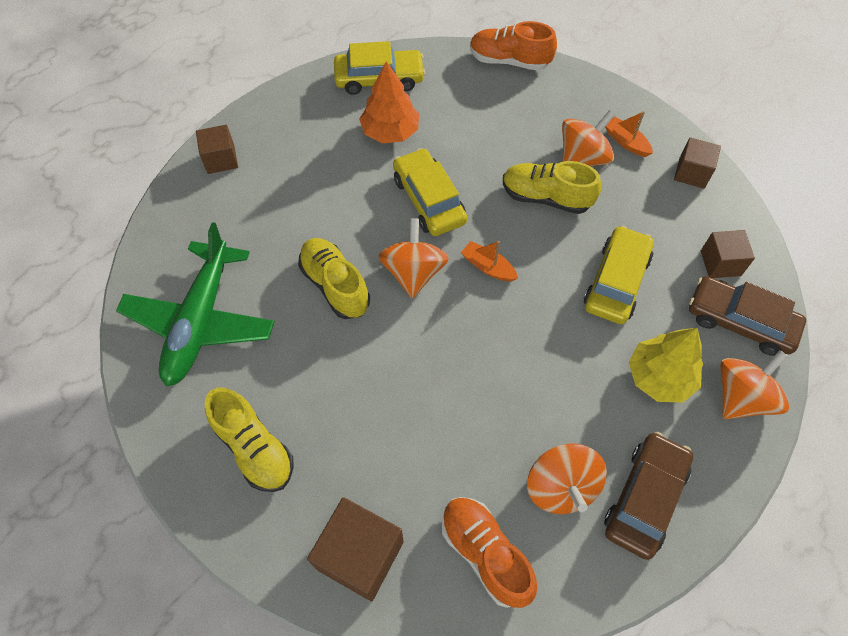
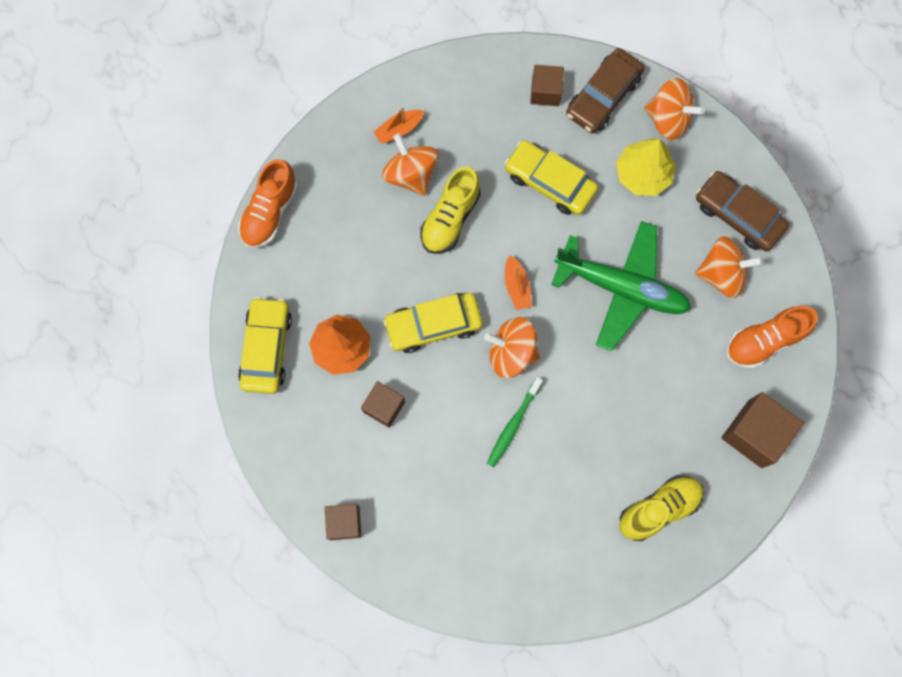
camera: 80 degrees left, 15 degrees up
(200, 321) = (531, 550): green plane -> green plane (622, 288)
(335, 285) = (513, 424): yellow shoe -> green toothbrush
(488, 267) = (517, 286): orange boat -> orange boat turned 60 degrees counterclockwise
(691, 173) = (446, 83): brown cube -> brown cube (384, 407)
(741, 397) = (668, 119): orange spinning top -> orange spinning top turned 150 degrees clockwise

